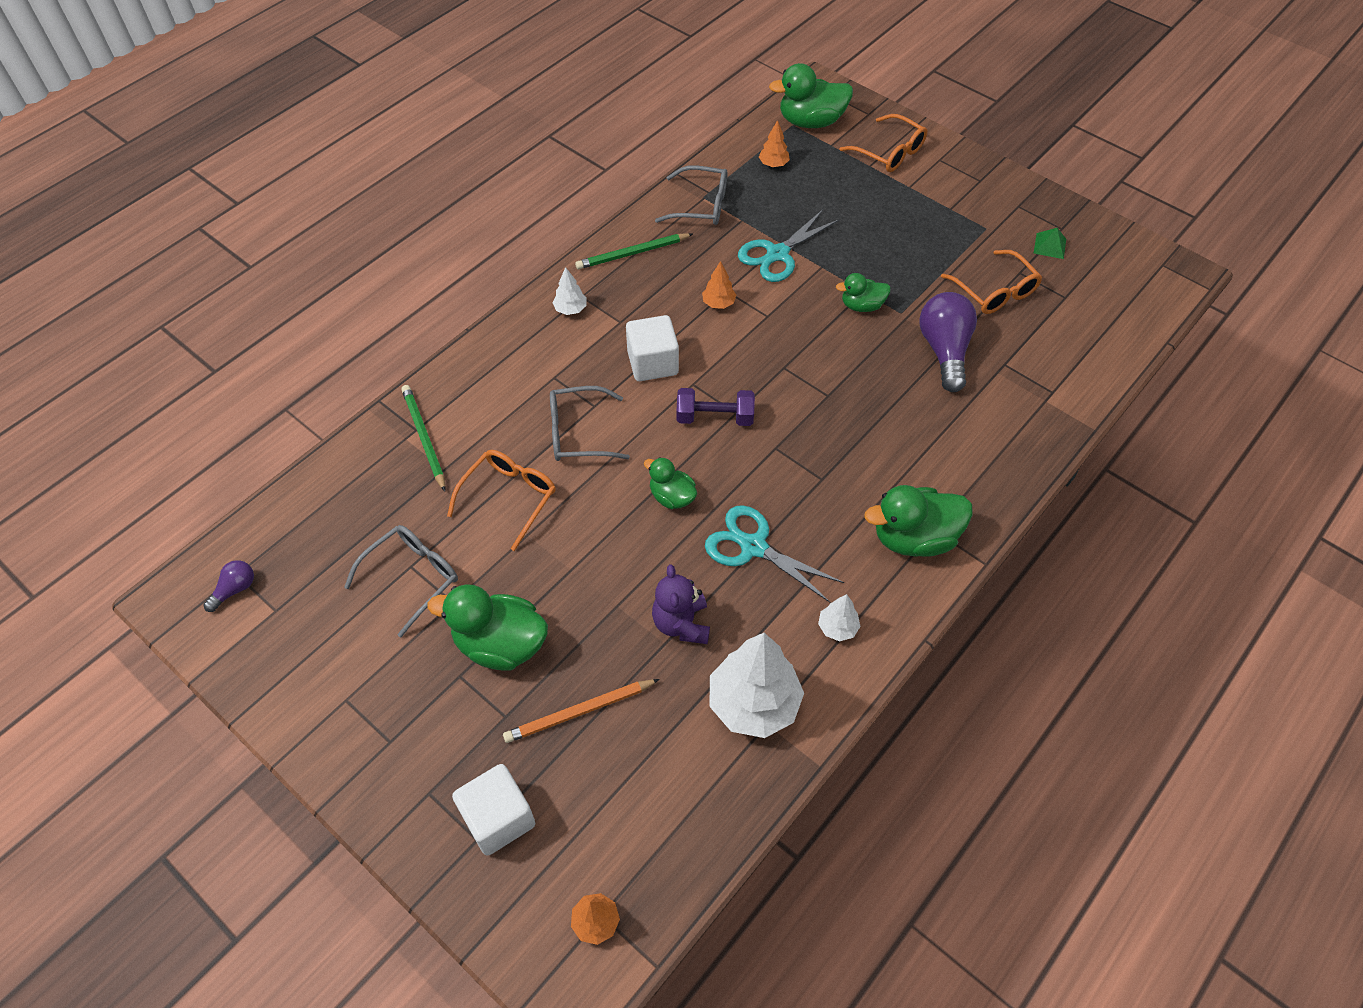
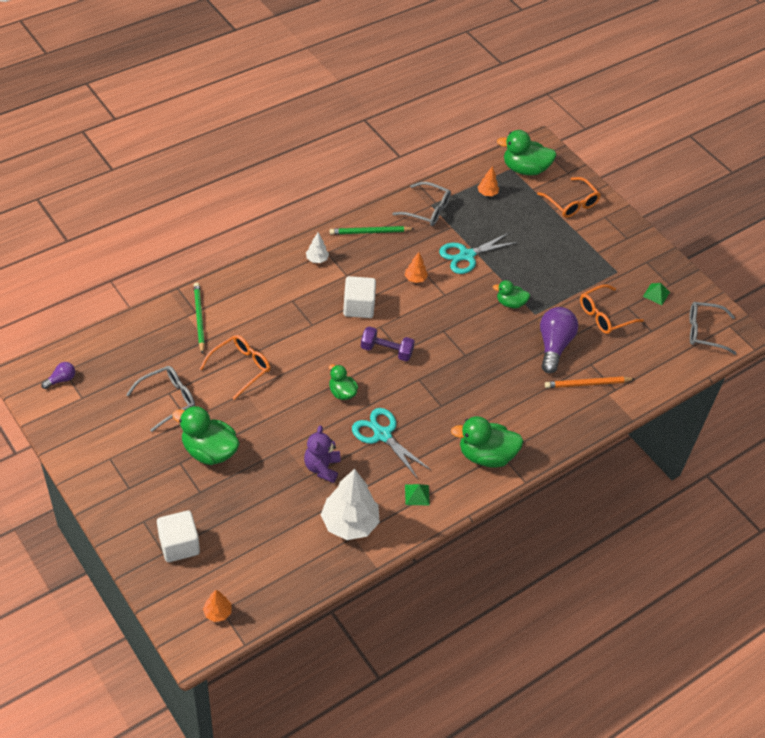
camera: 10 degrees right, 5 degrees down
(578, 433) = (296, 339): grey glasses -> grey glasses (704, 332)
(579, 712) = (244, 501): orange pencil -> orange pencil (587, 384)
(837, 628) = (417, 495): white tree -> green pyramid
(994, 291) = (604, 315): orange glasses -> orange glasses turned 75 degrees clockwise

